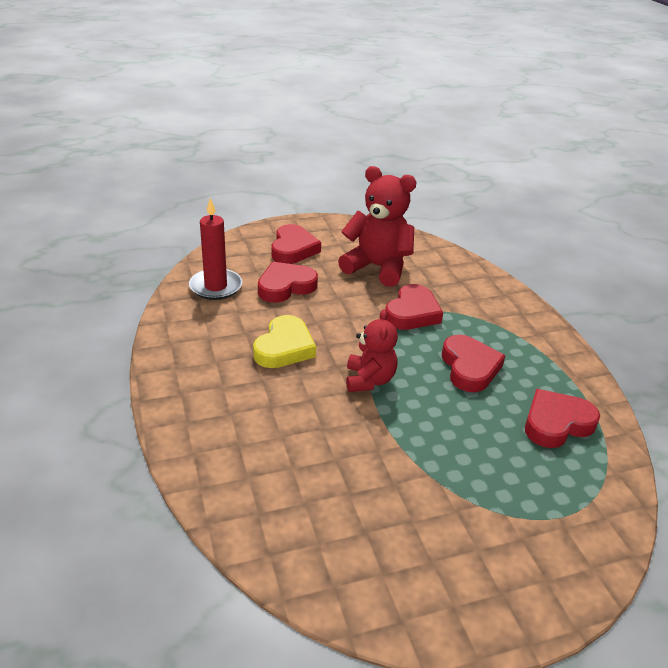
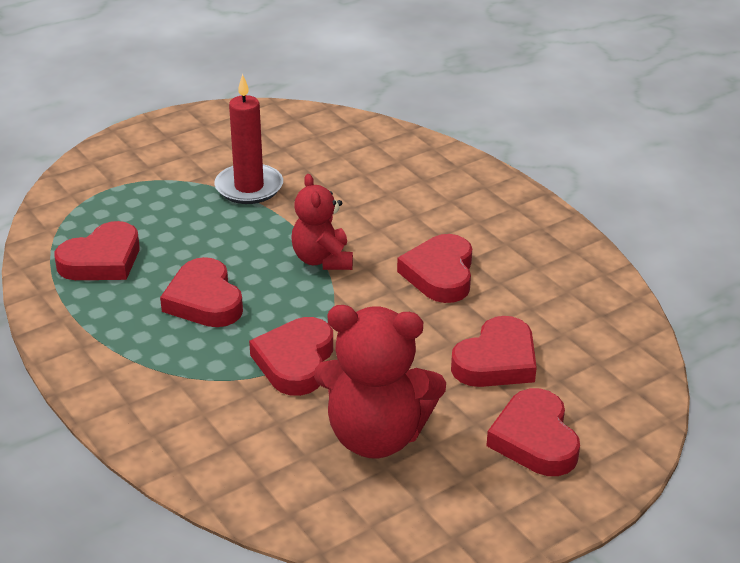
camera: 165 degrees right, 0 degrees up
(216, 287) = (591, 336): red candle -> red candle (249, 187)
(284, 347) = (440, 274): yellow heart -> red heart

